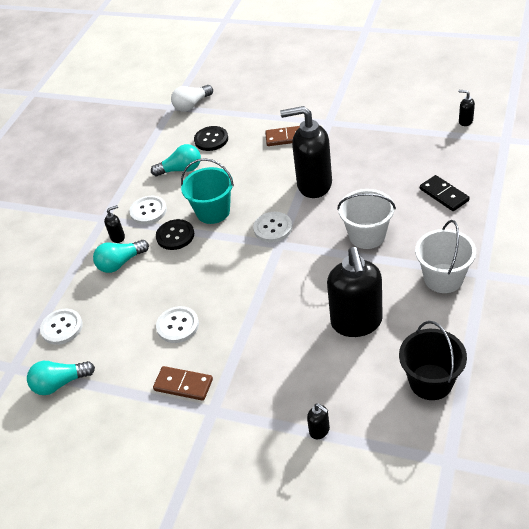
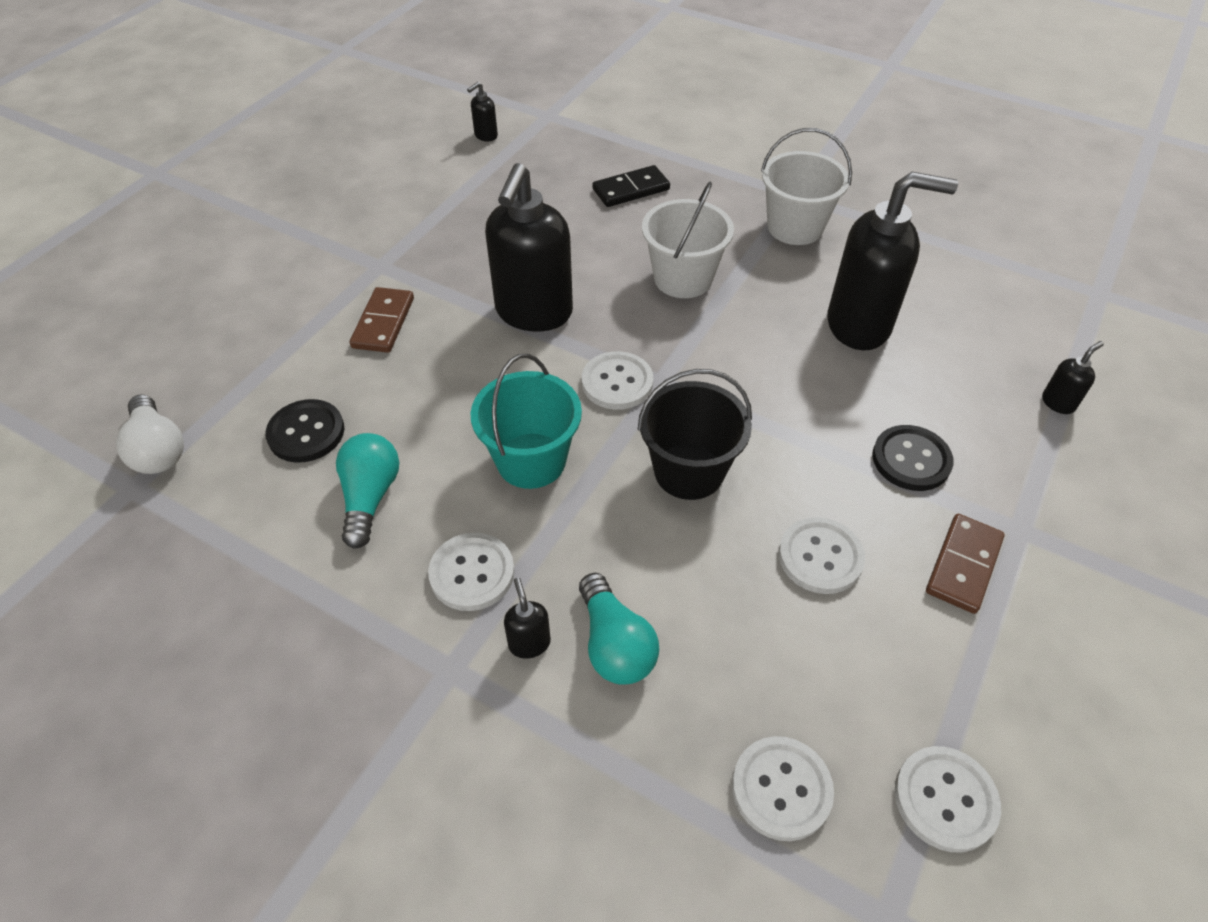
camera: 85 degrees left, 5 degrees up
(60, 383) = (945, 799): turquoise light bulb -> white button
(175, 236) = (572, 532): black button -> black button (911, 460)
(431, 382) = (975, 279): black bucket -> black bucket (689, 471)

